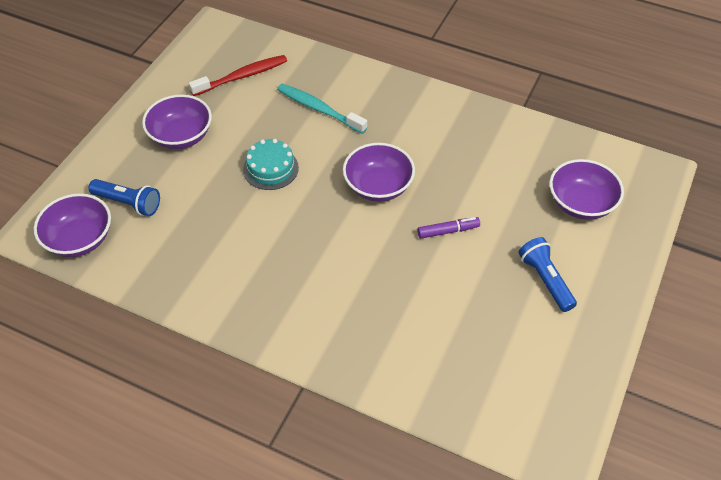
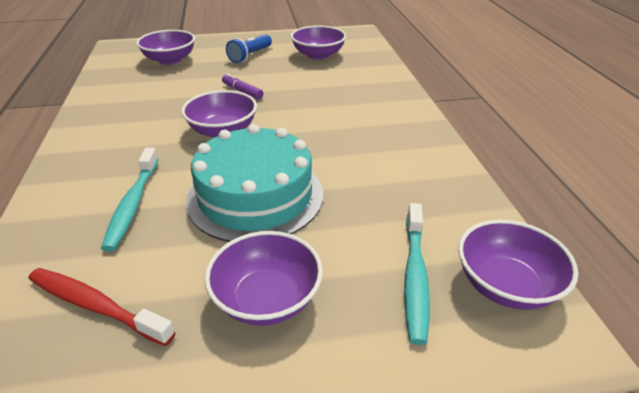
camera: 125 degrees left, 15 degrees down
(128, 203) = (414, 277): blue flashlight -> turquoise toothbrush
(270, 168) = (255, 196): turquoise cake -> turquoise cake, size x1.95
(500, 350) = (318, 55): none -> purple bowl

